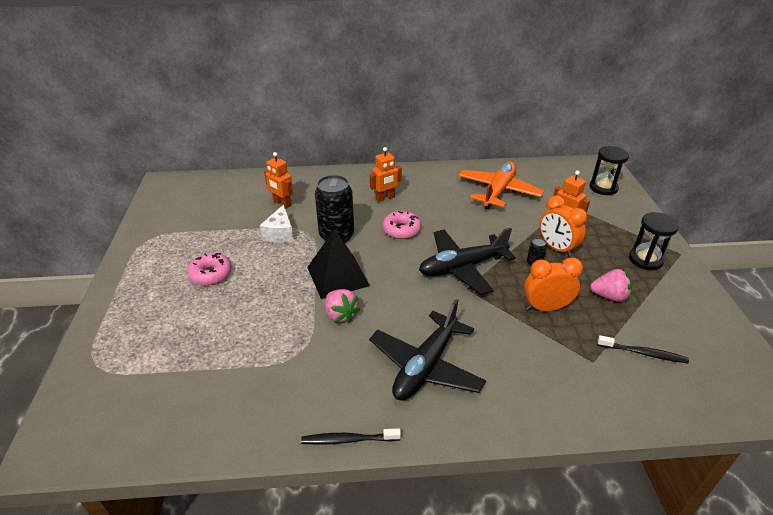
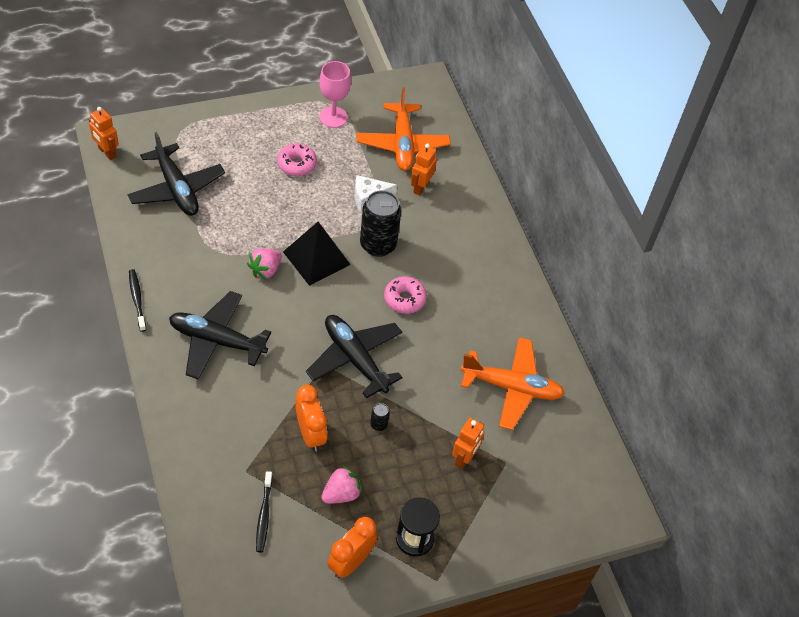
camera: 70 degrees right, 15 degrees up
(165, 241) = (333, 117): none -> pink goblet
(188, 379) = (177, 189): none -> black plane
(227, 206) = (402, 144): none -> orange plane
(385, 198) = (460, 276): orange robot -> orange robot (107, 152)
(556, 248) = (412, 447): orange clock -> orange clock (351, 562)
(603, 188) = (561, 509): black hourglass -> none
(609, 296) = (341, 494): pink strawberry -> pink strawberry turned 120 degrees counterclockwise

